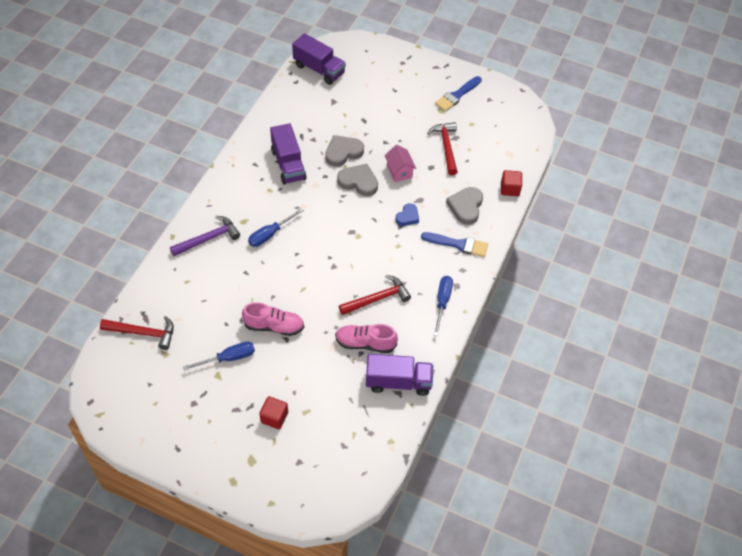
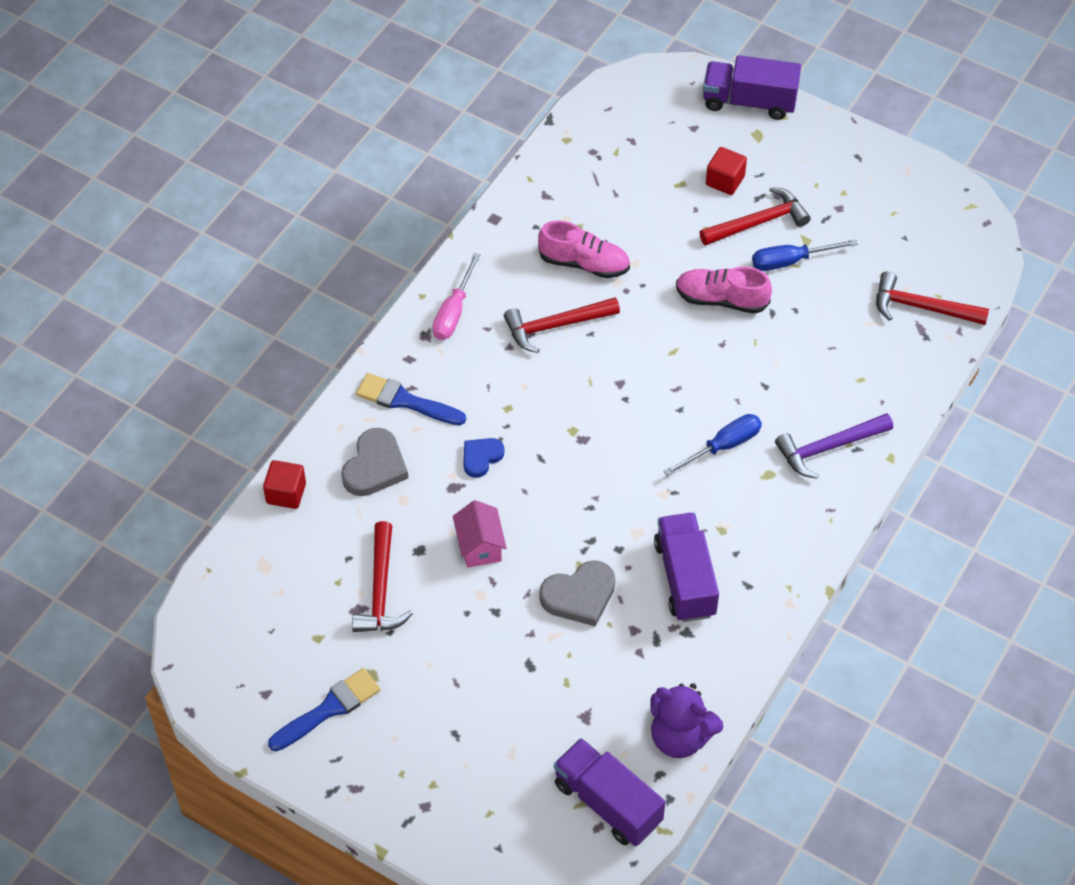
camera: 170 degrees left, 0 degrees up
(250, 386) = (758, 222): none -> red hammer
(287, 96) = (680, 737): none -> purple teddy bear
(358, 182) = (558, 532): grey heart -> none
(398, 382) = (543, 209): purple truck -> purple truck (749, 102)
(442, 302) = (454, 311): blue screwdriver -> pink screwdriver

